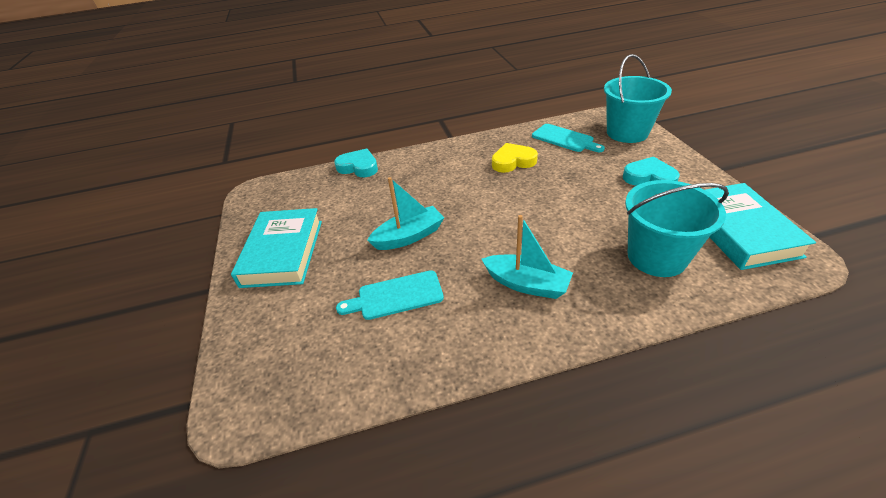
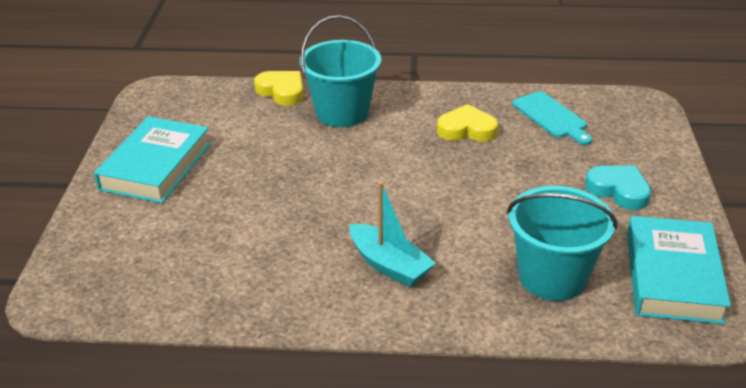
camera: 15 degrees right, 5 degrees down
(358, 167) = (282, 91): turquoise heart -> yellow heart
(396, 296) = (248, 240): turquoise cutting board -> none
(409, 236) = (295, 184): turquoise boat -> none
(627, 133) = (638, 128): turquoise bucket -> turquoise bucket (342, 112)

